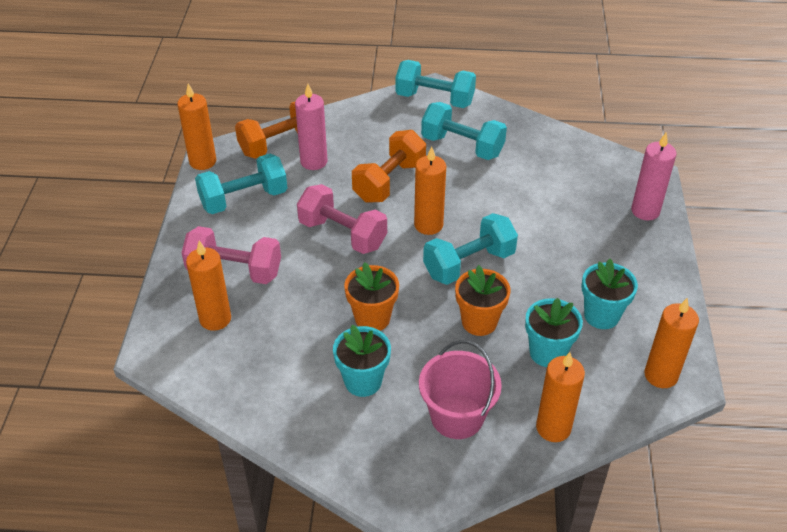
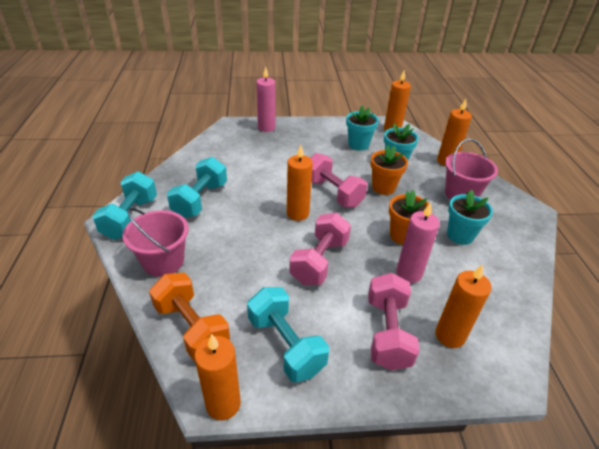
camera: 100 degrees left, 5 degrees down
(314, 161) = (221, 294): pink candle -> pink candle (409, 273)
(365, 124) = (163, 261): none -> pink bucket
(389, 181) = (248, 238): orange dumbbell -> none
(469, 264) = (333, 193): turquoise dumbbell -> pink dumbbell

